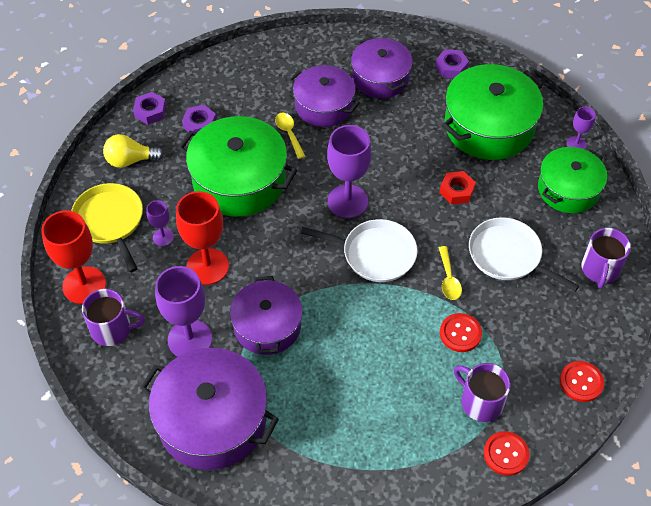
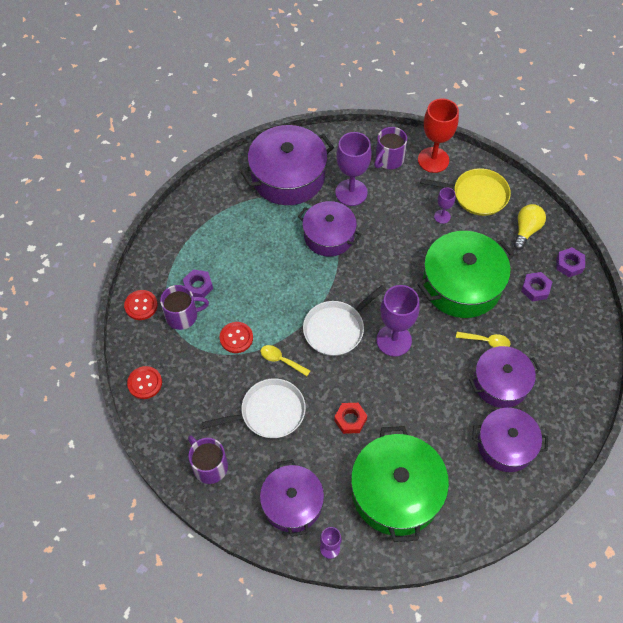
camera: 125 degrees right, 5 degrees up
(207, 266) = (399, 228): red goblet -> none
(451, 67) = (482, 512): purple nut -> purple nut (198, 286)
(568, 189) = (292, 503): green pot -> purple pot

